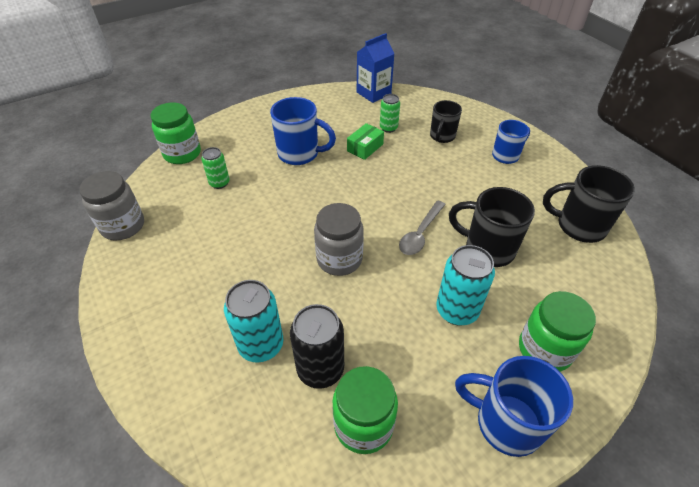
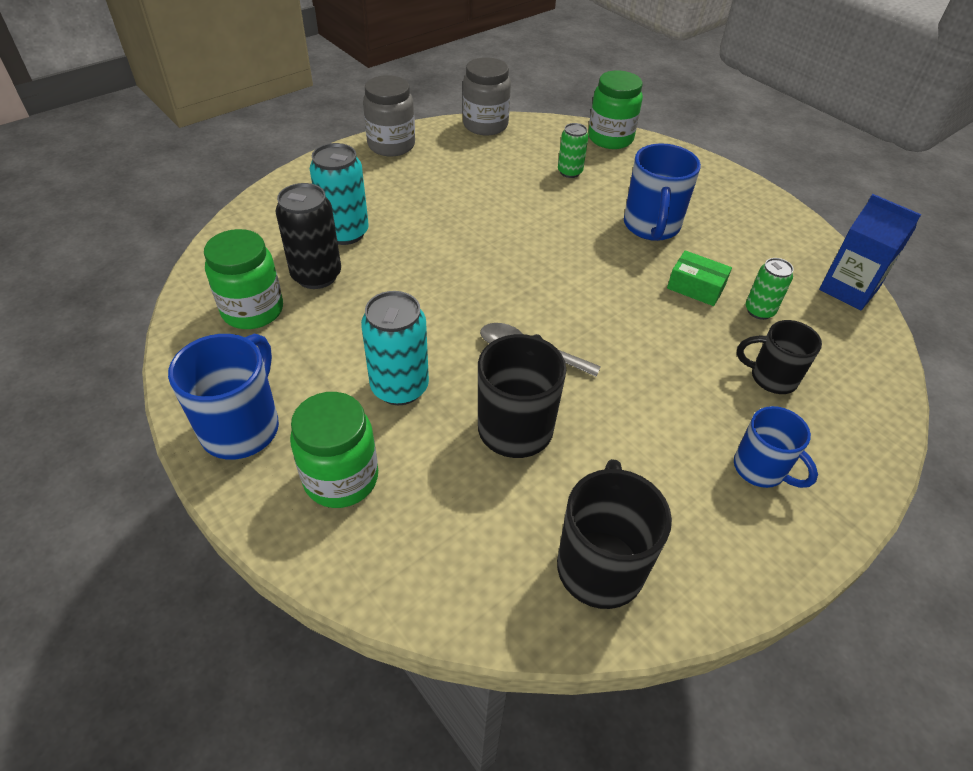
camera: 80 degrees right, 0 degrees up
(339, 259) = (468, 278): grey jar -> grey jar (391, 145)

